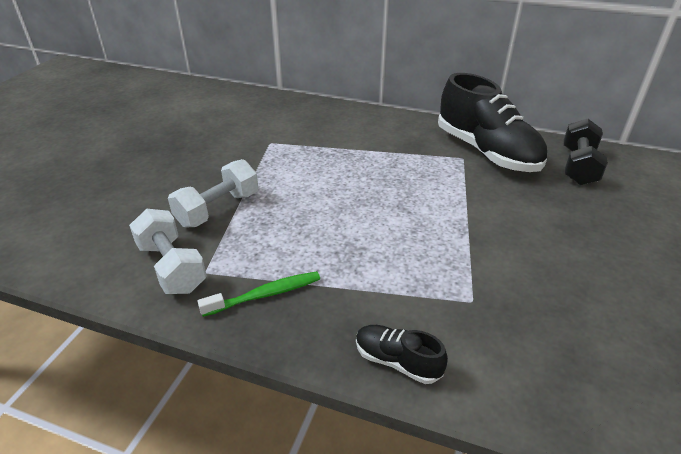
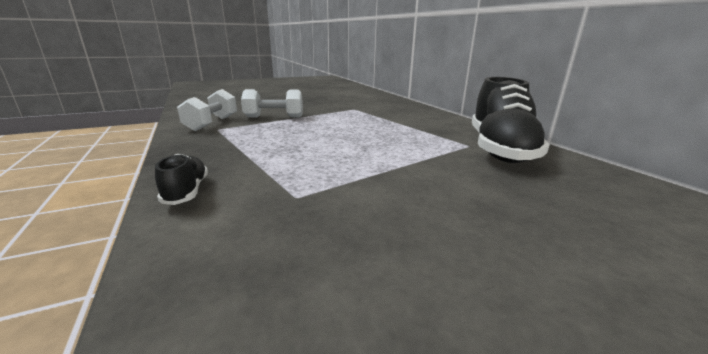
camera: 45 degrees right, 15 degrees down
(265, 294) = (214, 143): green toothbrush -> none
(578, 166) = (594, 185): black dumbbell -> none

